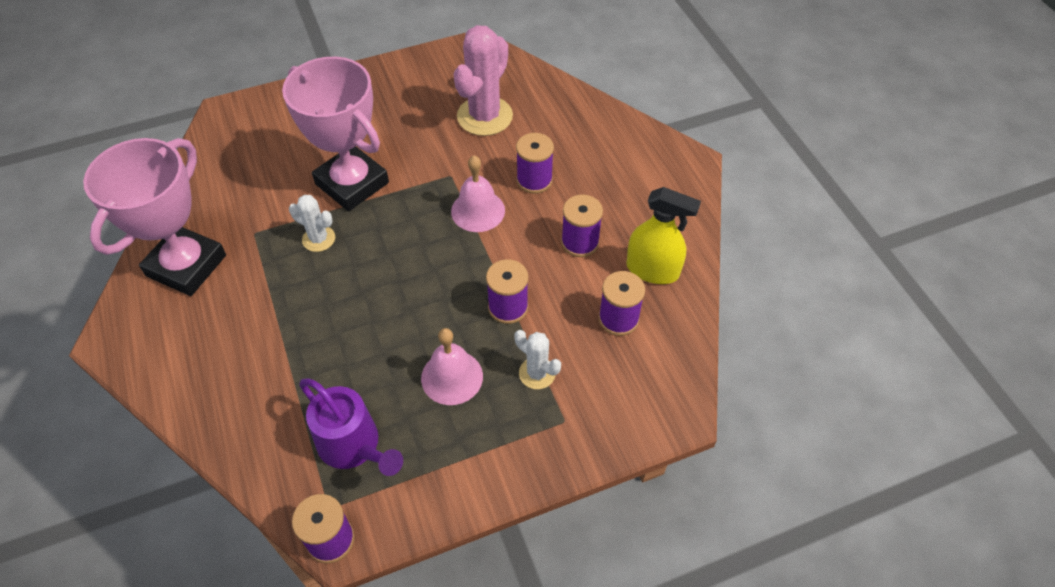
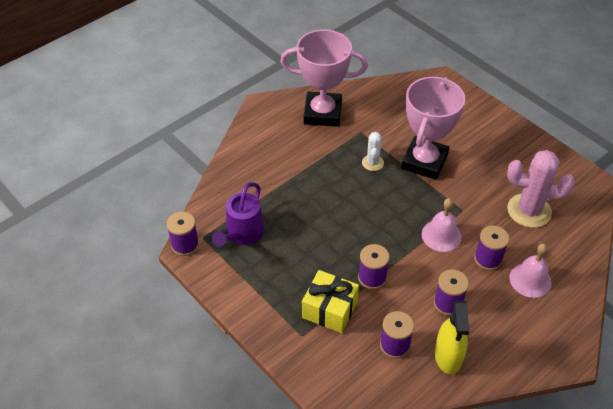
camera: 70 degrees right, 5 degrees down
(452, 377) = (307, 265): pink bell -> pink bell (530, 280)
(537, 373) = (329, 309): white cactus -> yellow gift

